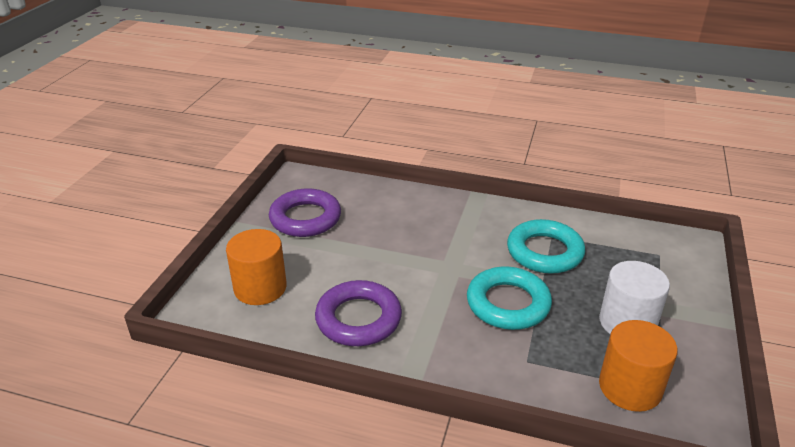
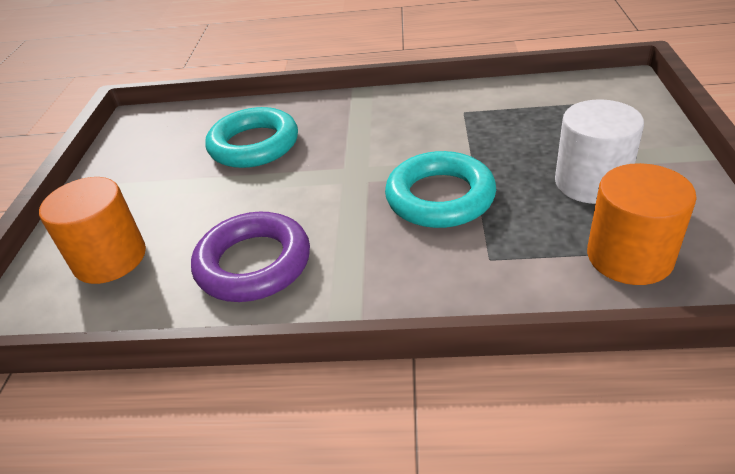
camera: 10 degrees left, 5 degrees up
(305, 218) = (155, 162): purple ring -> none
(544, 252) = (462, 130): turquoise ring -> turquoise ring (254, 145)

